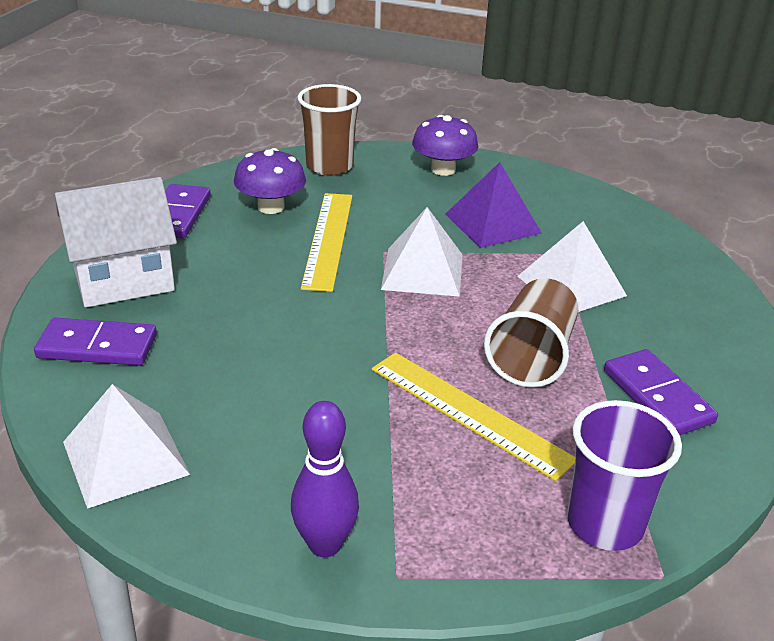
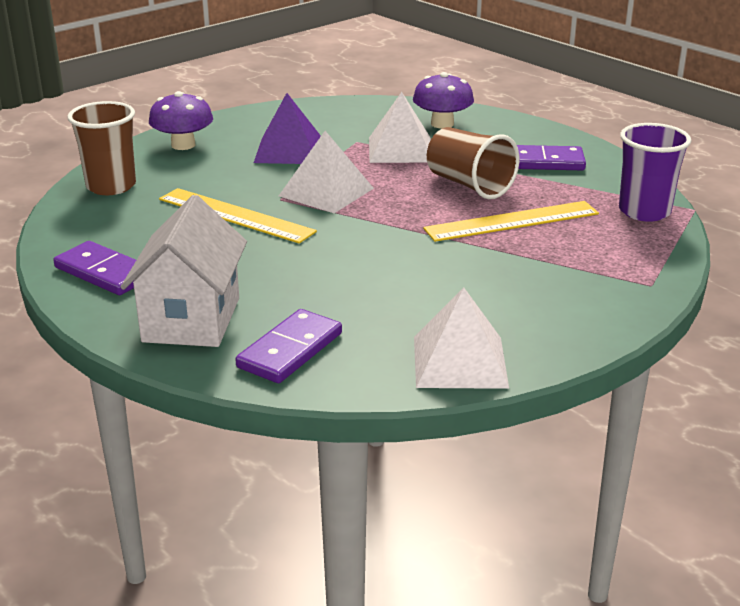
camera: 60 degrees left, 5 degrees down
(271, 207) = (149, 227): purple mushroom -> purple mushroom (442, 124)
(325, 544) = (608, 301): purple bowling pin -> none

